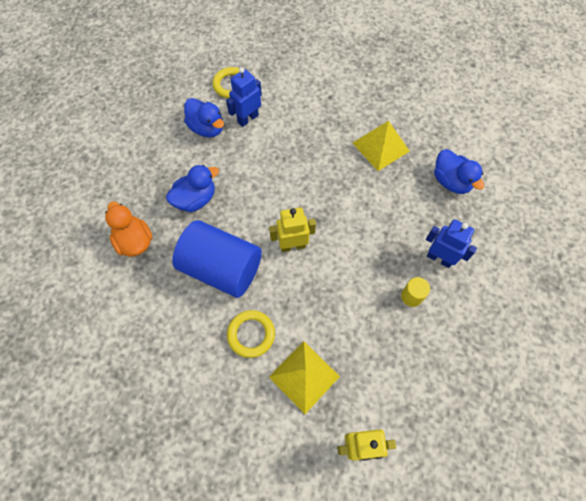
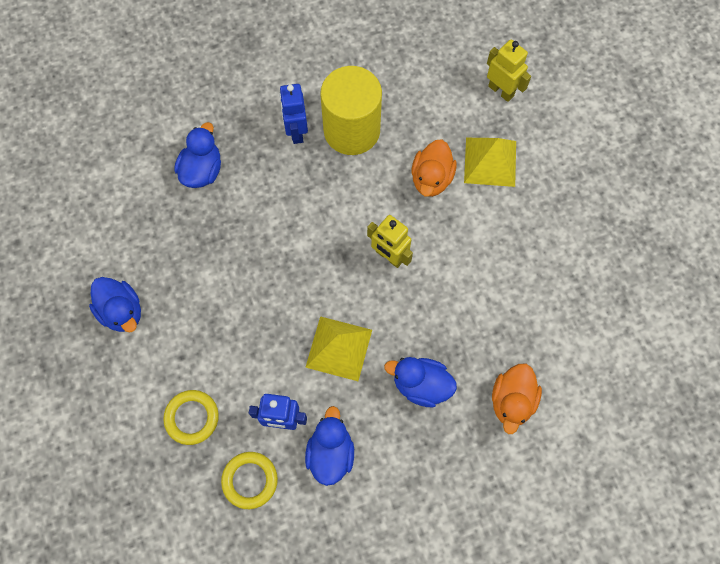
camera: 130 degrees left, 5 degrees up
(221, 268) = (464, 298): blue cylinder -> none
(251, 334) = (496, 226): yellow ring -> yellow ring (192, 418)
(326, 320) = (431, 178): none -> orange duck
(380, 146) = (210, 259): yellow pyramid -> yellow pyramid (339, 348)
(384, 86) = (122, 311): none -> blue duck
(411, 296) = (351, 130): yellow cylinder -> yellow cylinder, size x2.47

